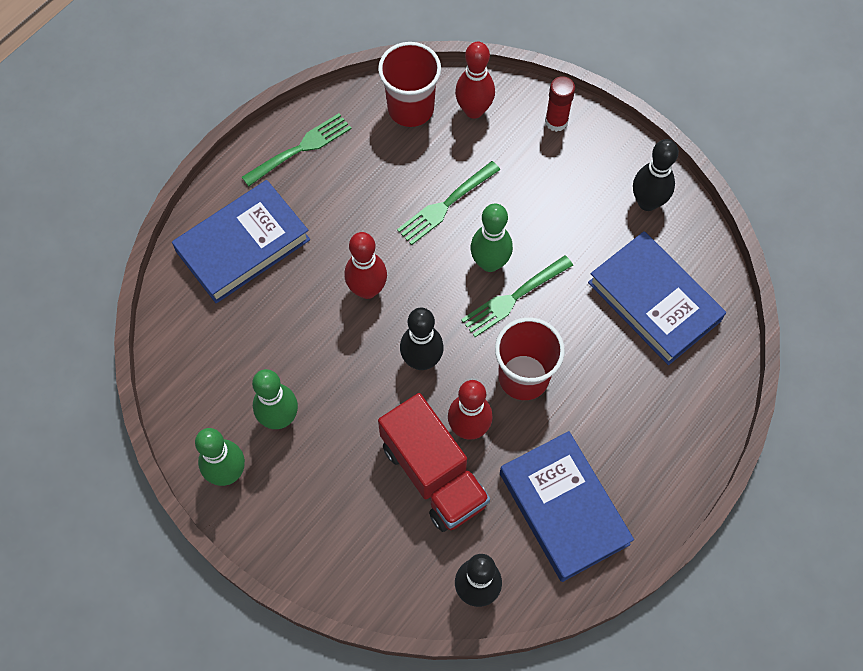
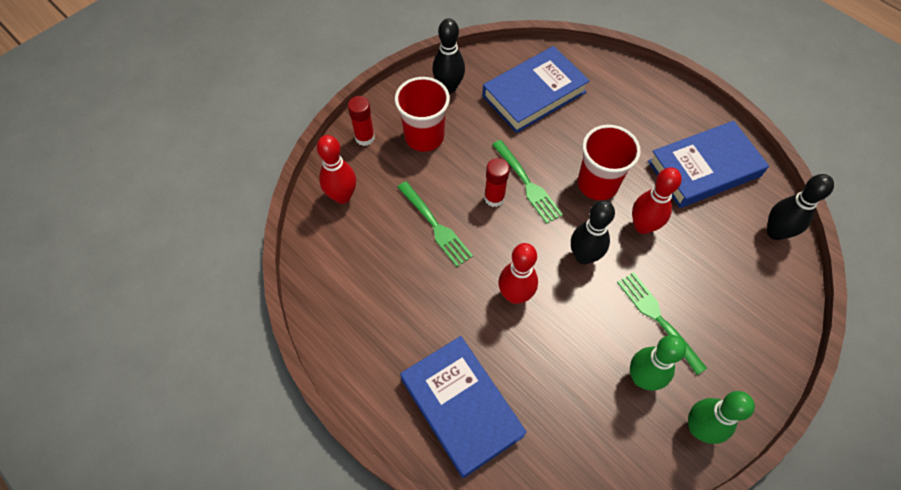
camera: 85 degrees left, 5 degrees down
(300, 149) = (359, 347): green fork -> green fork (658, 319)
(410, 108) = (331, 246): red cup -> red cup (424, 137)
(433, 474) = (684, 255): red truck -> none
(489, 263) = (494, 198): green bowling pin -> red glue stick

